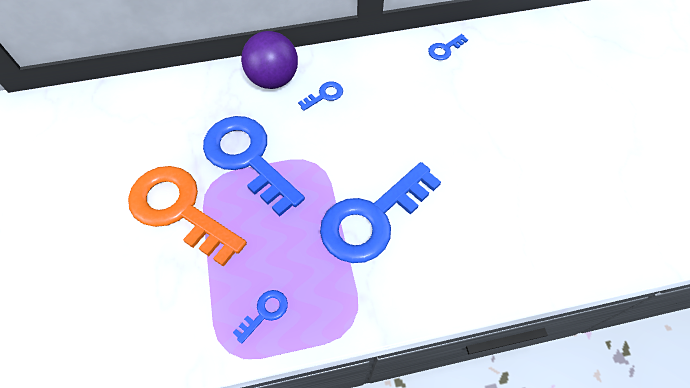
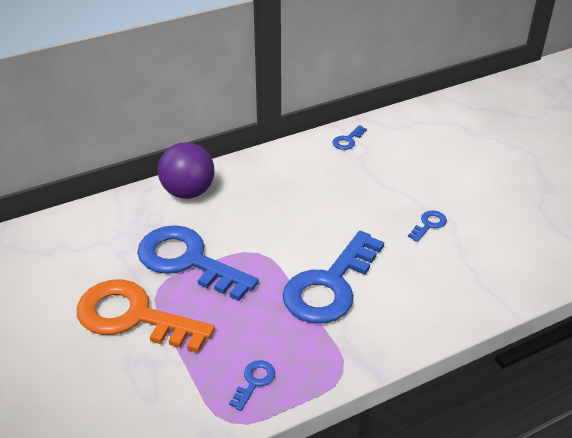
camera: 15 degrees left, 20 degrees down
(324, 95) = (245, 196): blue key -> blue key (429, 225)

